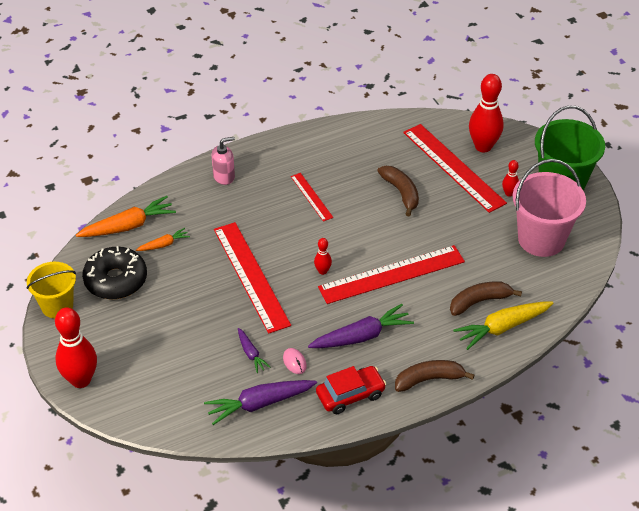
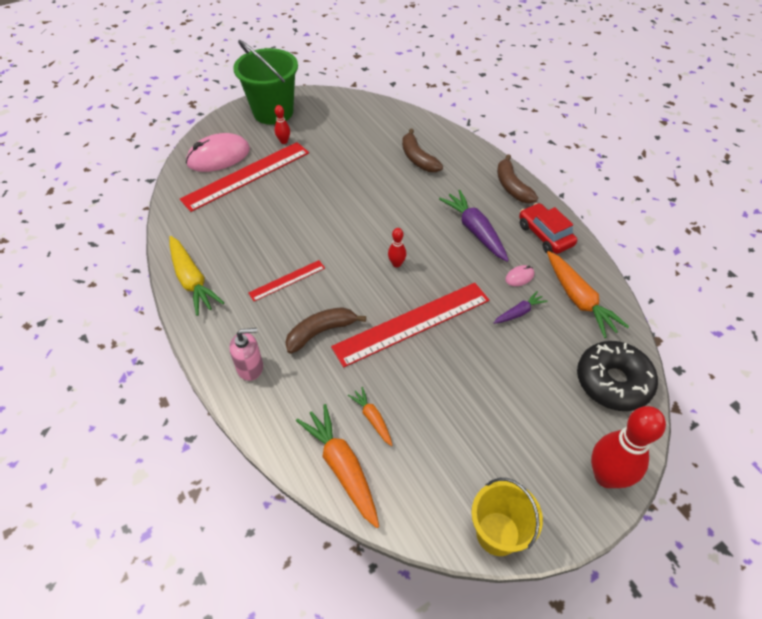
camera: 95 degrees left, 5 degrees up
(116, 280) = (440, 465): black donut -> black donut (613, 382)
(224, 176) = (250, 367): pink soap dispenser -> pink soap dispenser turned 105 degrees clockwise
(260, 404) = (578, 299): purple carrot -> orange carrot
(392, 274) = (394, 213): red ruler -> none
(401, 193) = (282, 210): brown banana -> brown banana (321, 332)
(483, 146) = (218, 157): red bowling pin -> pink mouse
(502, 327) = (444, 146): yellow carrot -> yellow carrot (192, 280)
(541, 239) = (340, 124): pink bucket -> none

